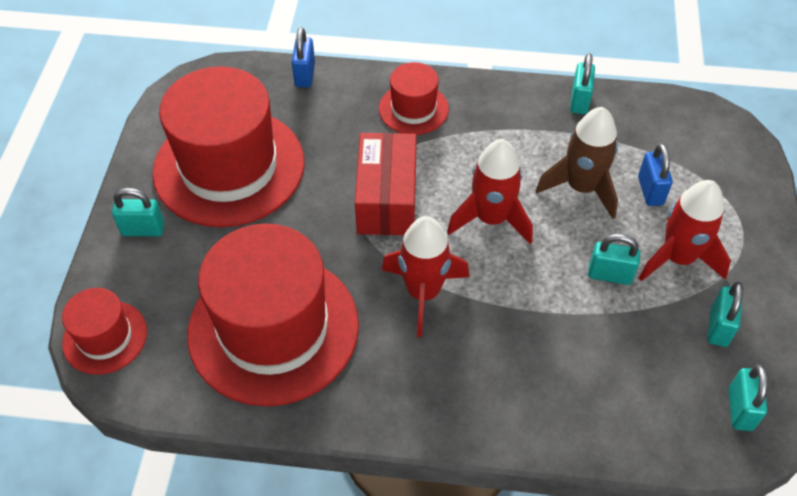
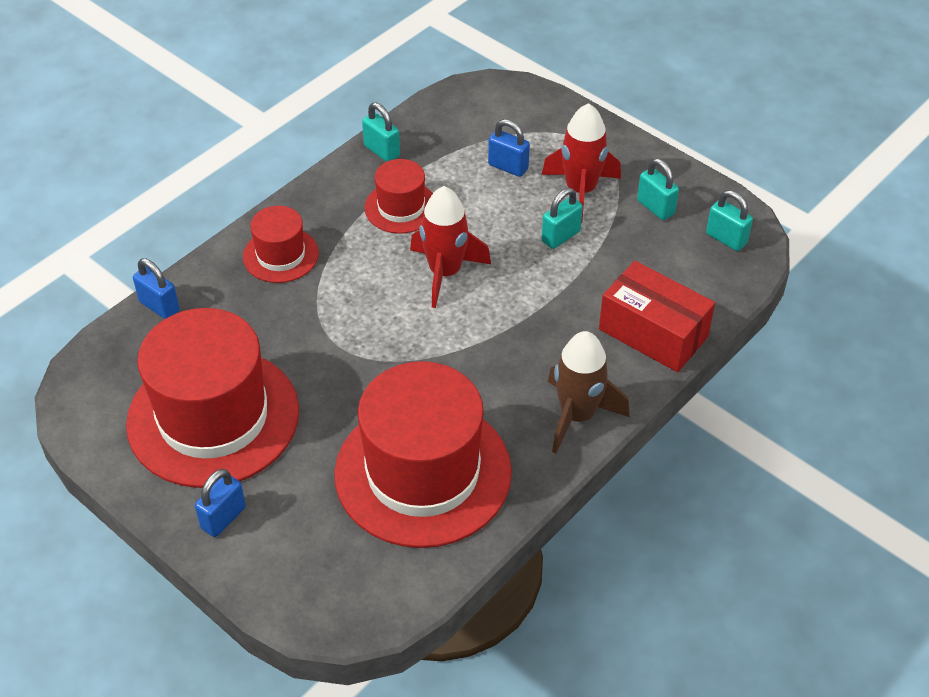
camera: 55 degrees left, 5 degrees down
(105, 337) = (321, 602): red hat -> red hat (401, 207)
(143, 229) = (223, 518): turquoise padlock -> blue padlock
(387, 199) = (361, 326): red box -> red box (653, 333)
(423, 293) = (477, 355): red rocket -> none
(581, 188) = (467, 203): brown rocket -> brown rocket (577, 416)

